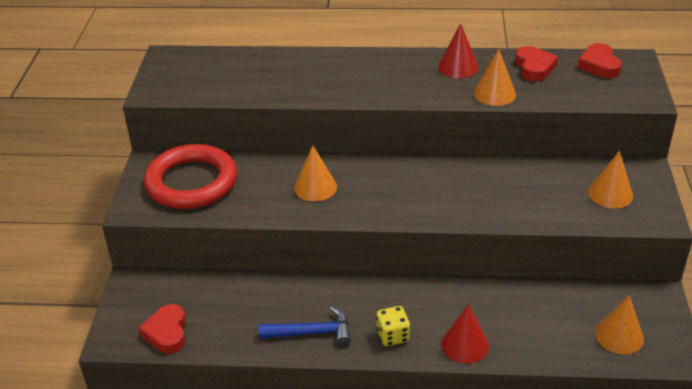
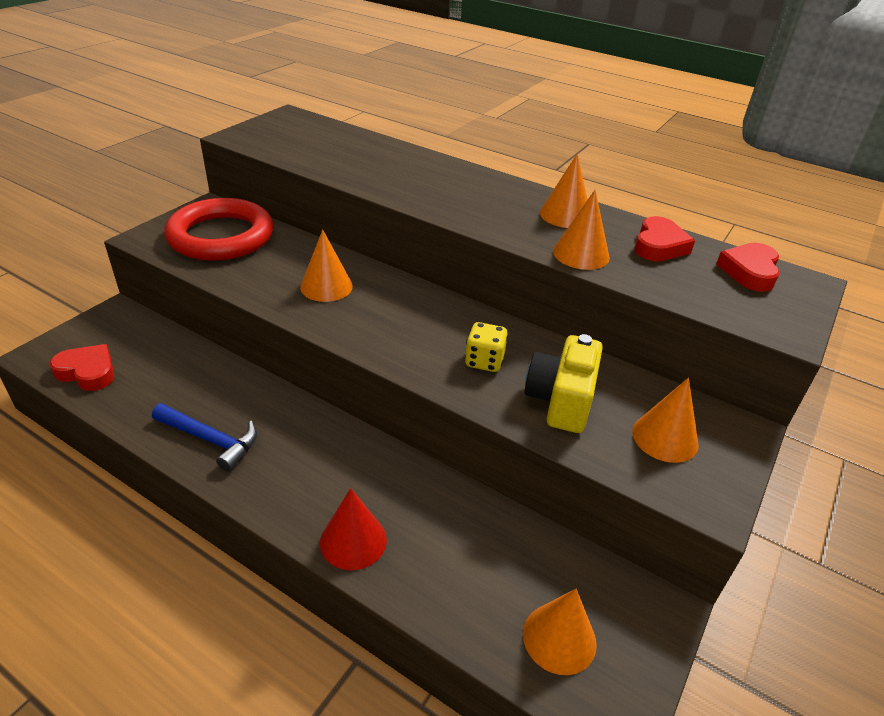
camera: 25 degrees right, 0 degrees up
(167, 332) = (87, 372): red heart -> red heart turned 90 degrees clockwise
(392, 336) = (285, 487): yellow dice -> yellow dice (484, 361)
(458, 67) = (565, 215): red cone -> orange cone
(536, 198) = (561, 400): none -> yellow camera

